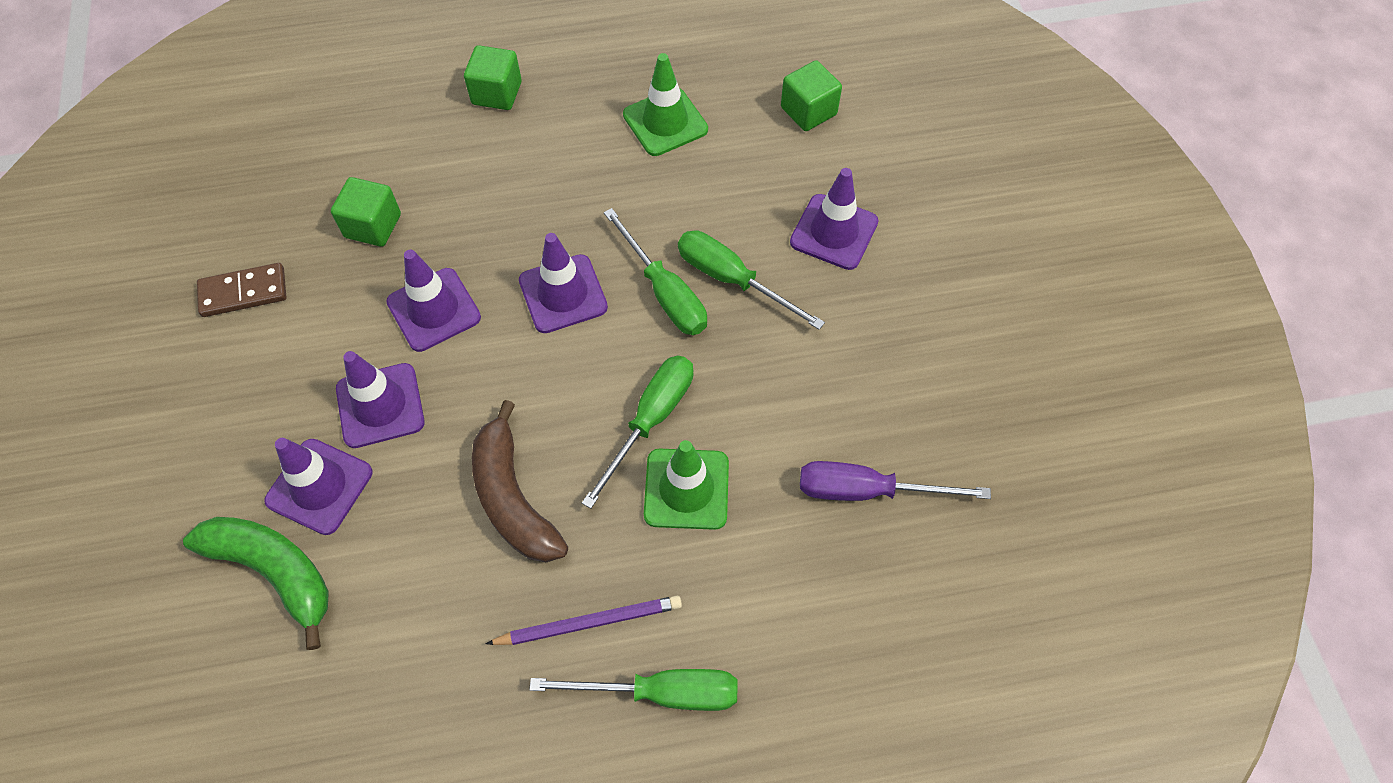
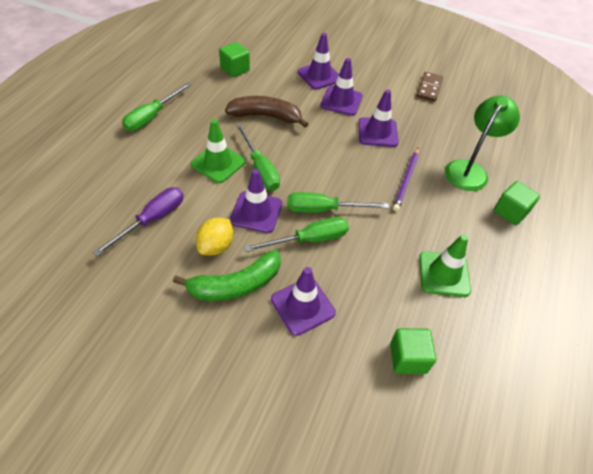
camera: 120 degrees right, 10 degrees down
(274, 572) = (295, 56): green banana -> green banana (235, 285)
(373, 226) = (441, 133): green cube -> green cube (235, 69)
(440, 162) = (469, 170): none -> green lamp
(563, 294) = (353, 174): purple traffic cone -> purple traffic cone (256, 212)
(589, 622) = (197, 112): purple pencil -> purple pencil (406, 180)
(836, 377) = (216, 246): none -> yellow lemon

